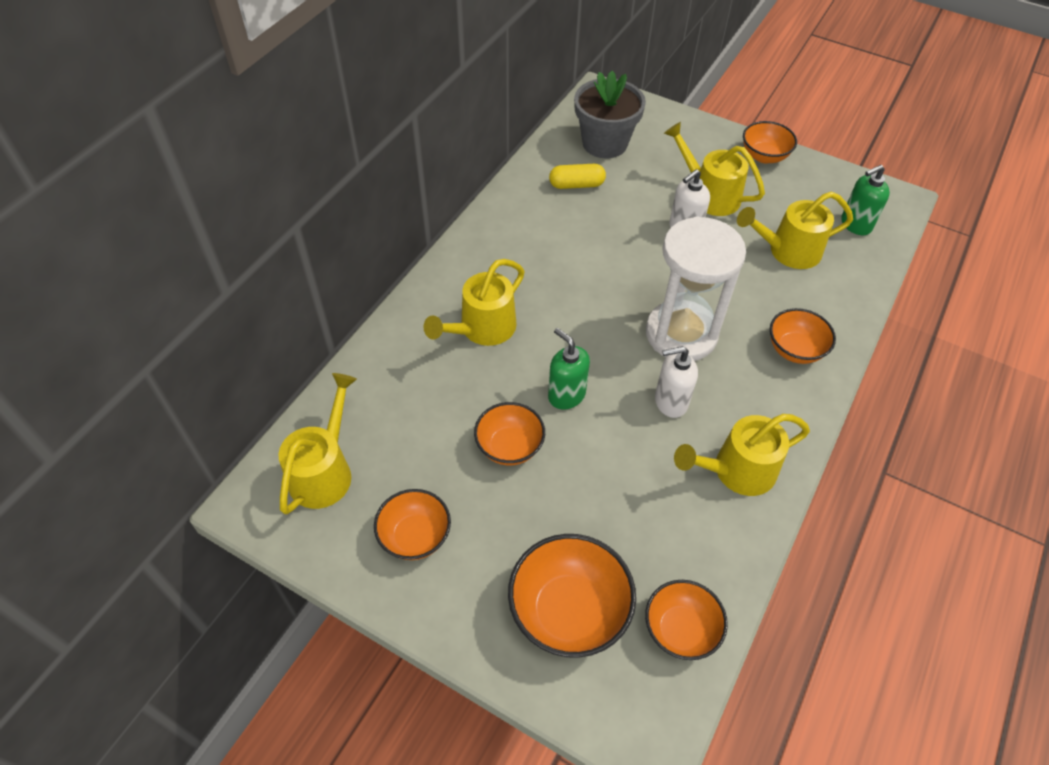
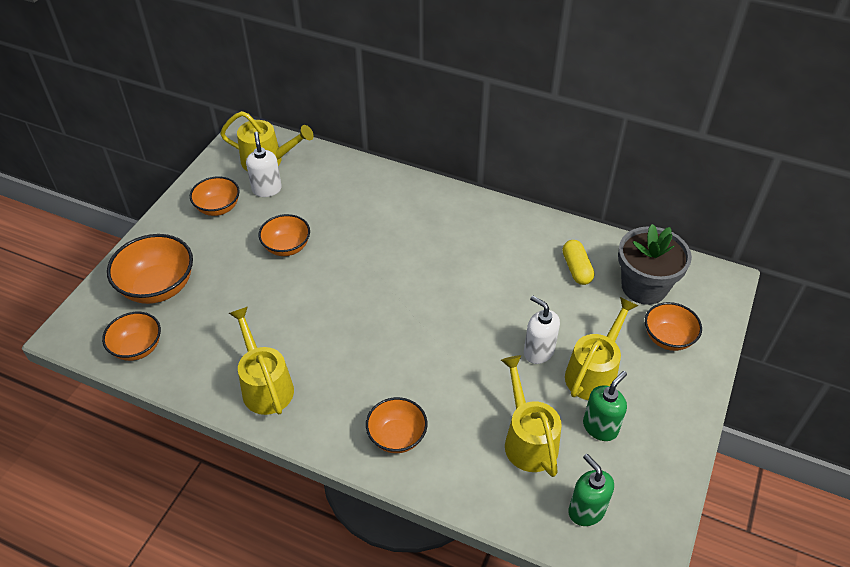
camera: 85 degrees right, 5 degrees down
(482, 330) = (393, 222): yellow watering can -> none
(566, 395) = (334, 275): green soap dispenser -> green soap dispenser (600, 427)
(670, 402) = (332, 341): white soap dispenser -> white soap dispenser (267, 189)
(681, 334) = (405, 349): white hourglass -> none
(764, 156) = (674, 426): orange bowl -> orange bowl (668, 338)

